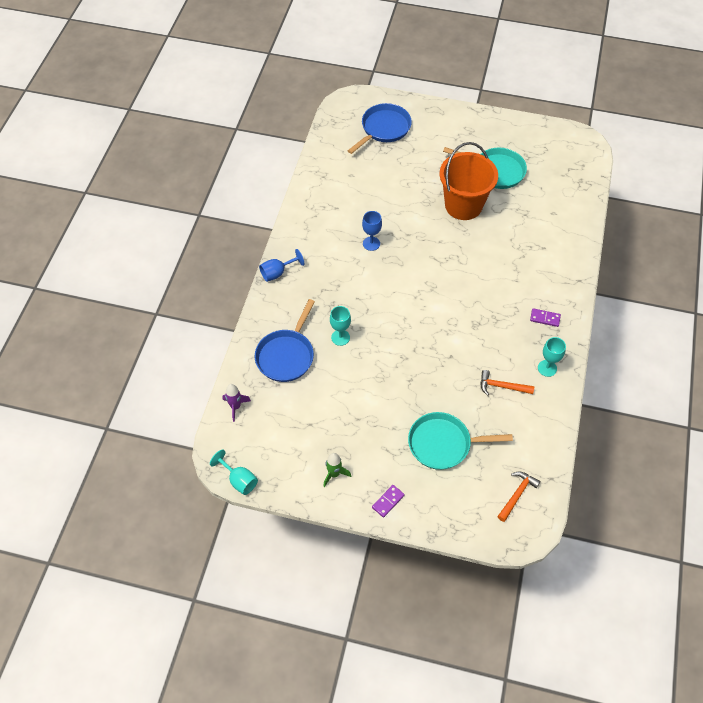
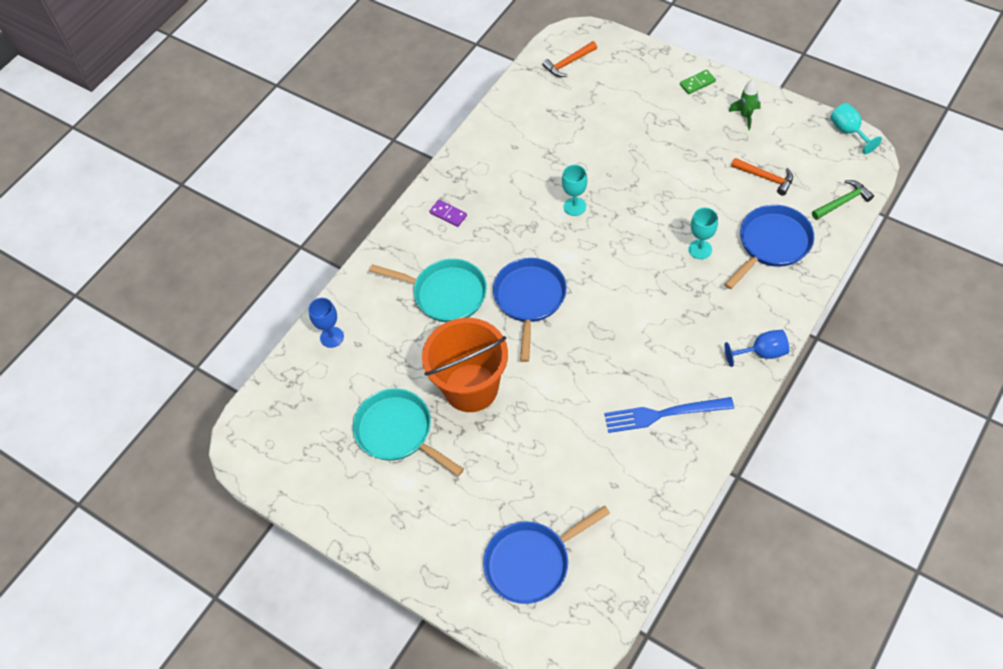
camera: 155 degrees left, 0 degrees up
(235, 407) = (843, 202): purple rocket -> green hammer
(333, 220) = (663, 414): none -> blue fork
(371, 243) = (621, 363): blue goblet -> blue goblet (332, 337)
(388, 501) = (697, 83): purple domino -> green domino
(443, 444) = (622, 118): turquoise pan -> turquoise pan (445, 293)
(451, 270) = (529, 299): none -> blue pan
(502, 386) = (535, 156): orange hammer -> orange hammer (765, 178)
(547, 368) = (476, 163): turquoise goblet -> turquoise goblet (574, 206)

